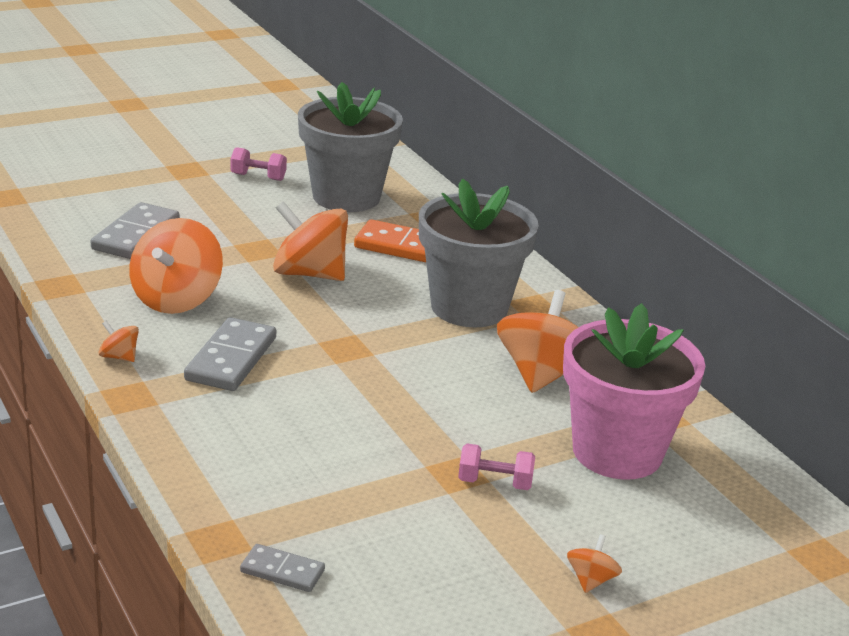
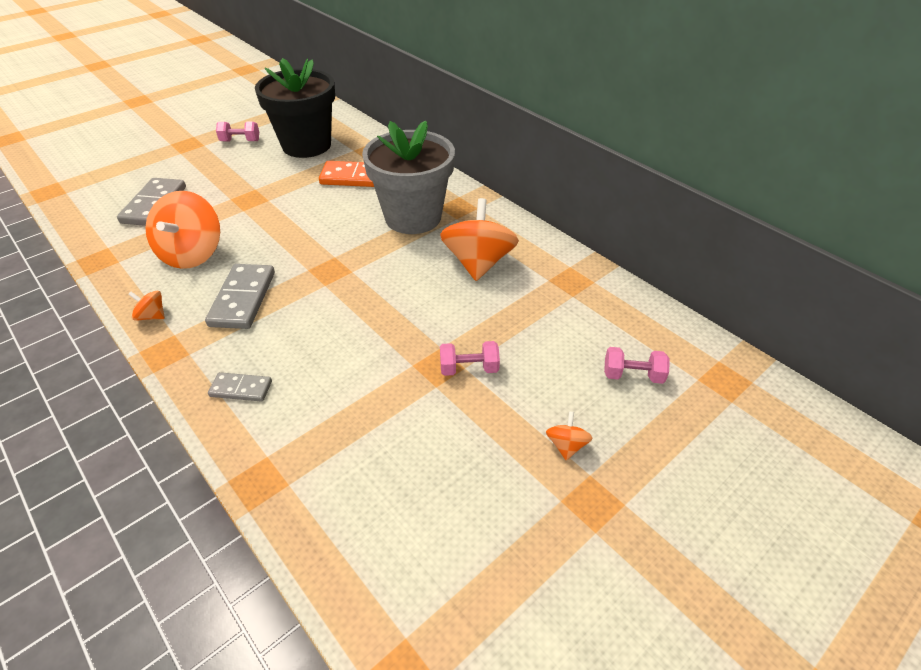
camera: 10 degrees left, 15 degrees up
(282, 571) = (318, 502): grey domino -> grey domino (241, 389)
(309, 273) = (291, 212): orange spinning top -> none
(346, 197) = (306, 145): grey flower pot -> black flower pot
(617, 452) = (550, 319): pink flower pot -> none
(702, 530) = (632, 375): none -> pink dumbbell

